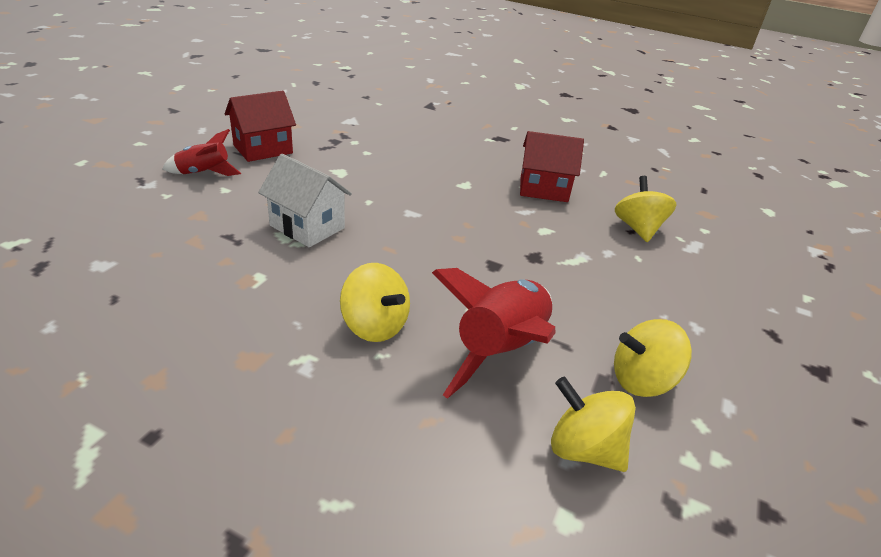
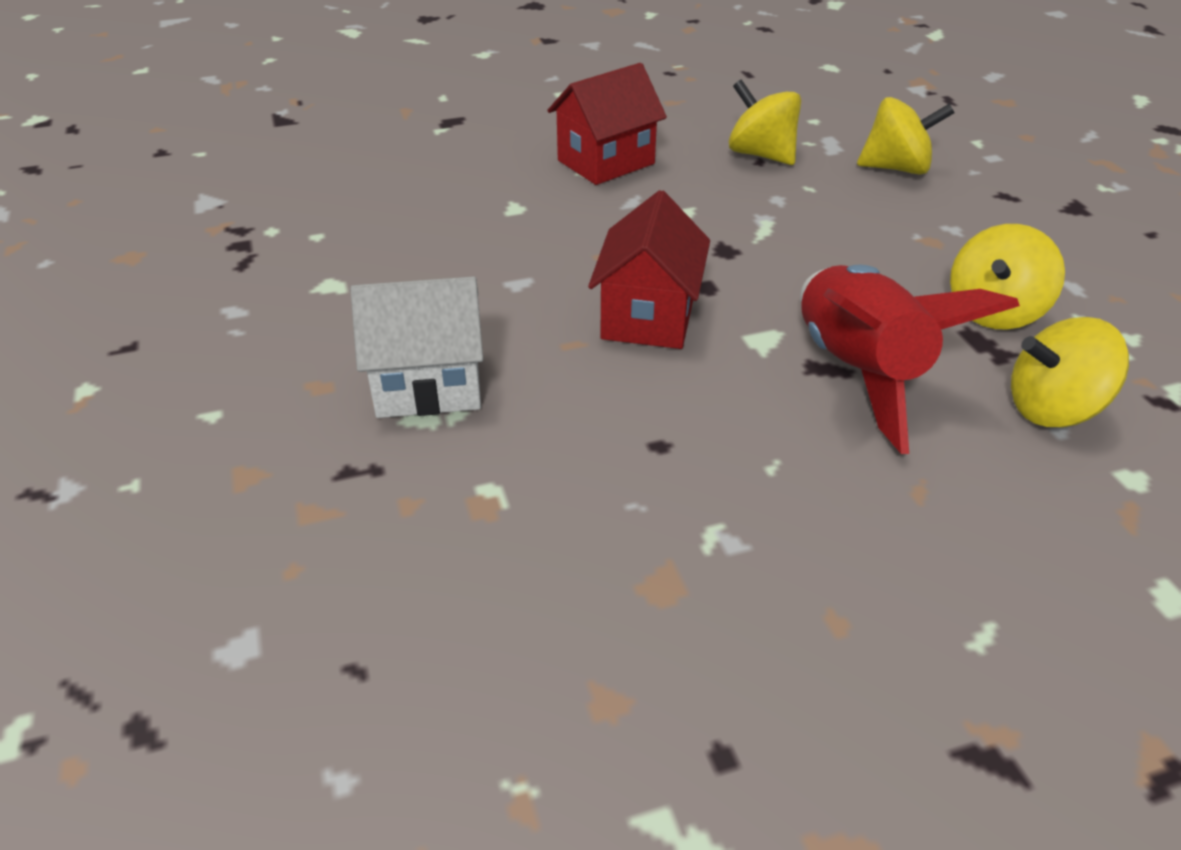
camera: 40 degrees left, 5 degrees up
(204, 173) = (128, 413): red rocket -> none
(263, 149) = (152, 321): red house -> red house (648, 317)
(374, 326) = (713, 441): yellow spinning top -> yellow spinning top (896, 168)

